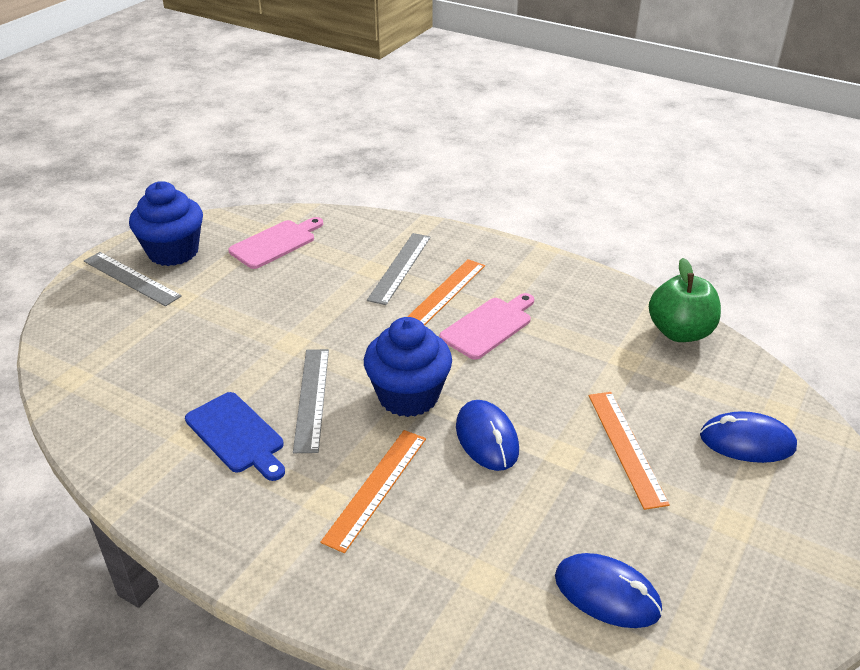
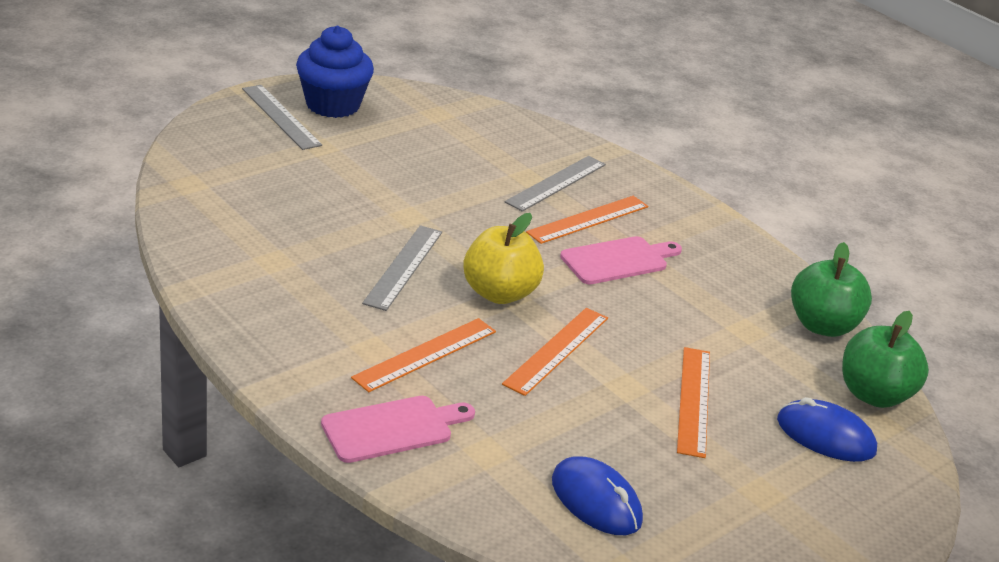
camera: 15 degrees right, 5 degrees down
(237, 435) = (317, 274): blue cutting board -> none
(275, 243) = (439, 125): pink cutting board -> pink cutting board (392, 428)
(408, 396) = (499, 293): blue cupcake -> yellow apple
(487, 438) = (556, 350): blue mouse -> orange ruler
(757, 385) = (873, 395): none -> green apple

